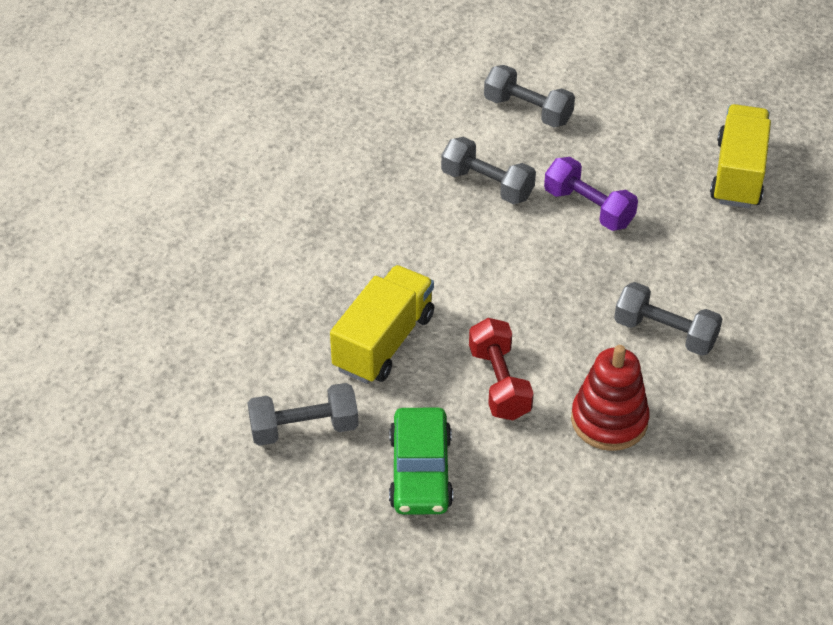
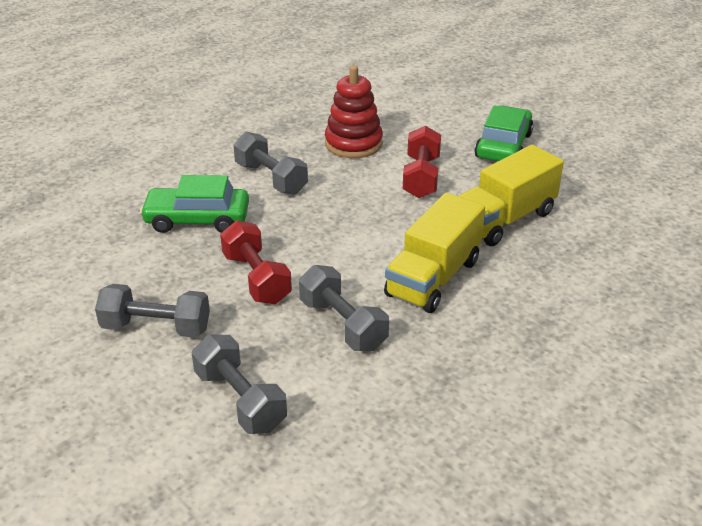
camera: 160 degrees left, 10 degrees down
(304, 428) = (585, 182): grey dumbbell -> grey dumbbell (156, 328)
(588, 208) = (256, 278): purple dumbbell -> red dumbbell
(695, 257) = (197, 219): none -> green car
(738, 174) = (86, 274): yellow truck -> yellow truck (433, 278)

